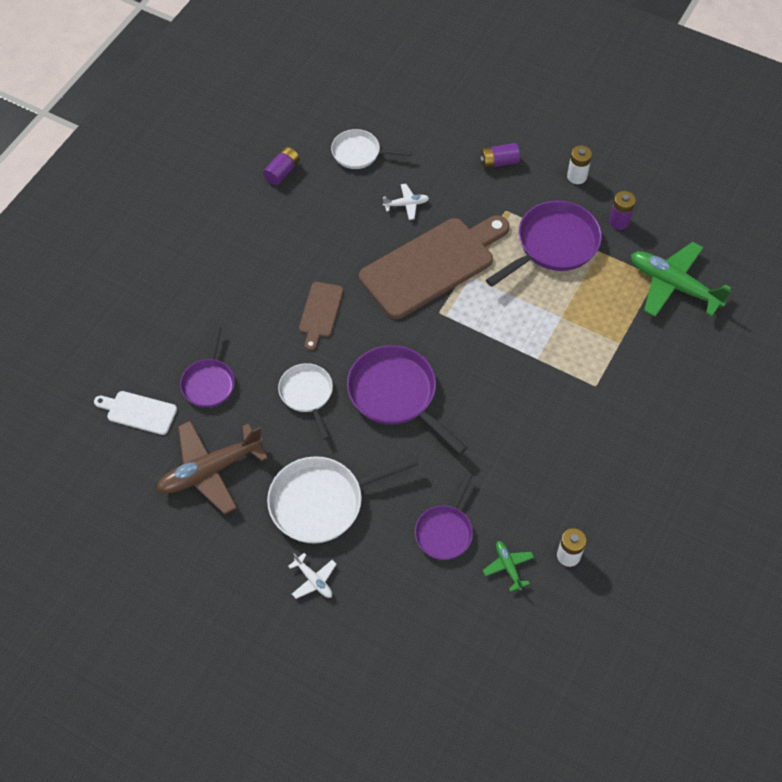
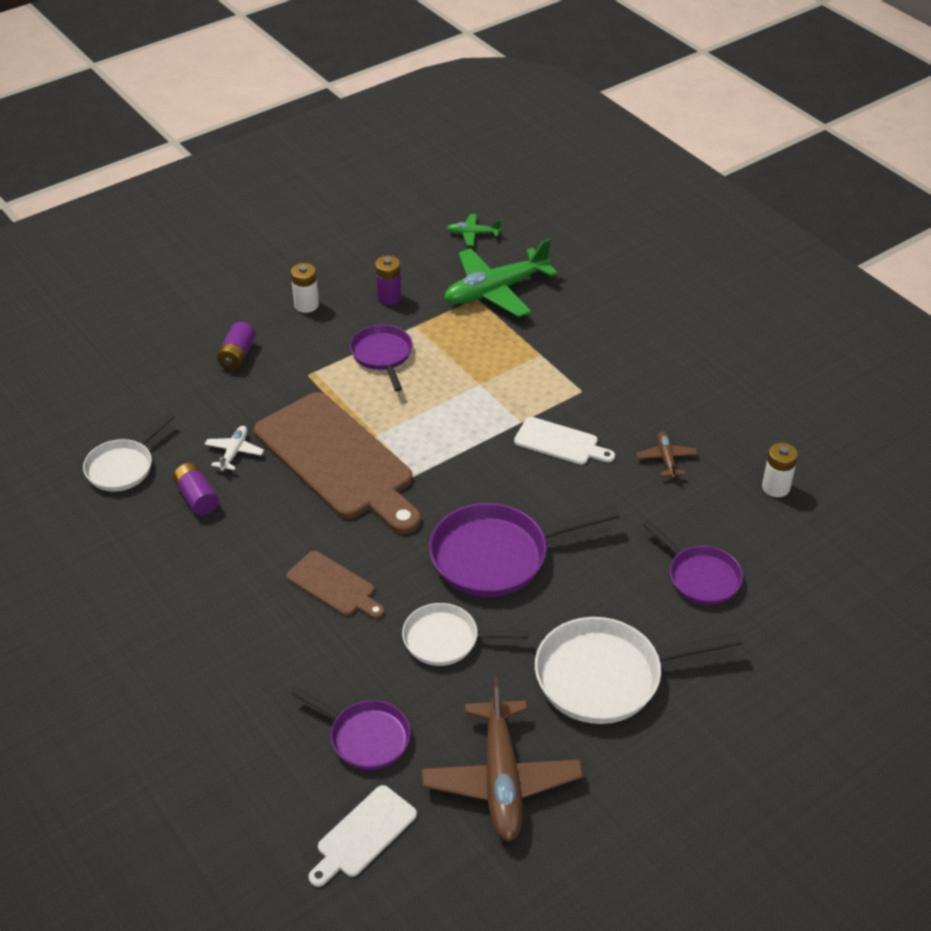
camera: 65 degrees left, 15 degrees down
(282, 172) = (89, 550): purple battery -> purple battery (197, 498)
(313, 580) = (710, 722): white plane -> none
(322, 502) = (607, 676): white pan -> white pan turned 75 degrees clockwise
(432, 265) = (338, 461): brown cutting board -> brown cutting board turned 150 degrees clockwise
(508, 566) = (768, 540): green plane -> green plane (472, 234)
(530, 392) = (560, 442): none -> white cutting board
(553, 245) = (382, 355): purple pan -> purple pan, size x0.61
(555, 468) = (666, 458): none -> brown plane

